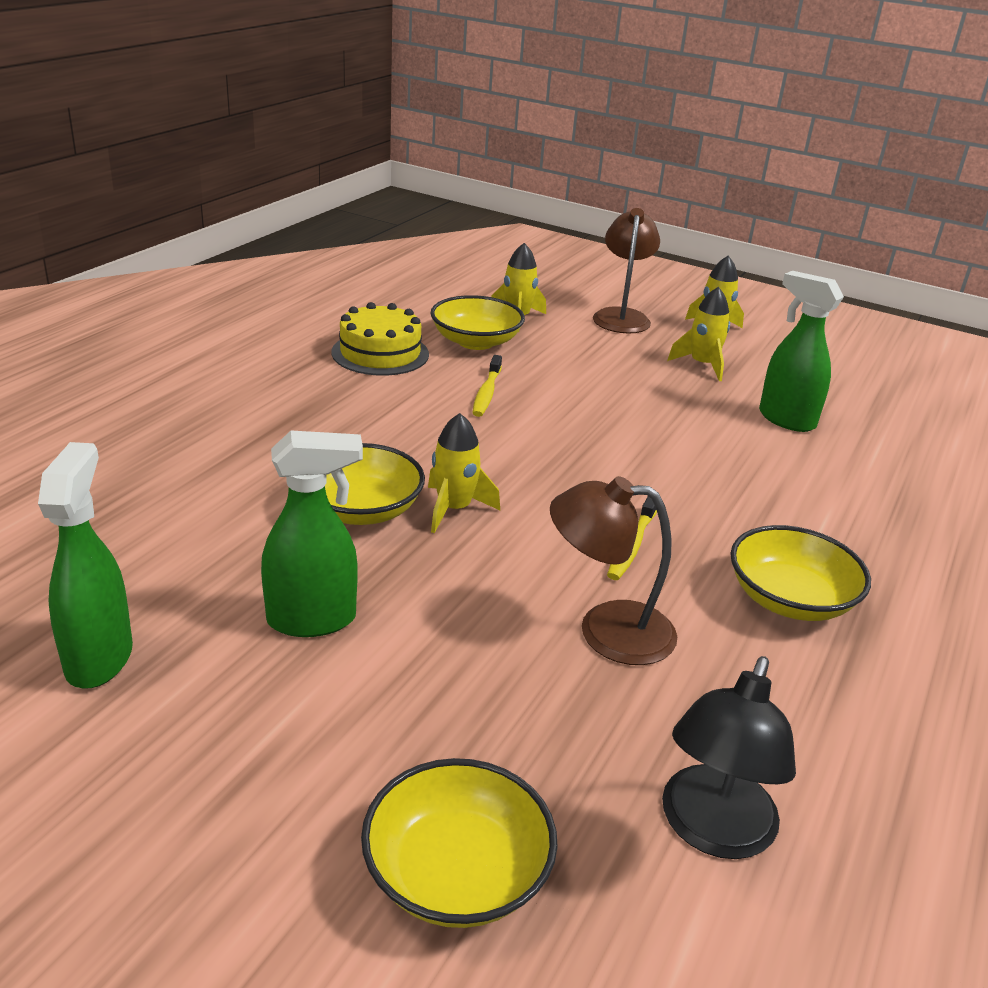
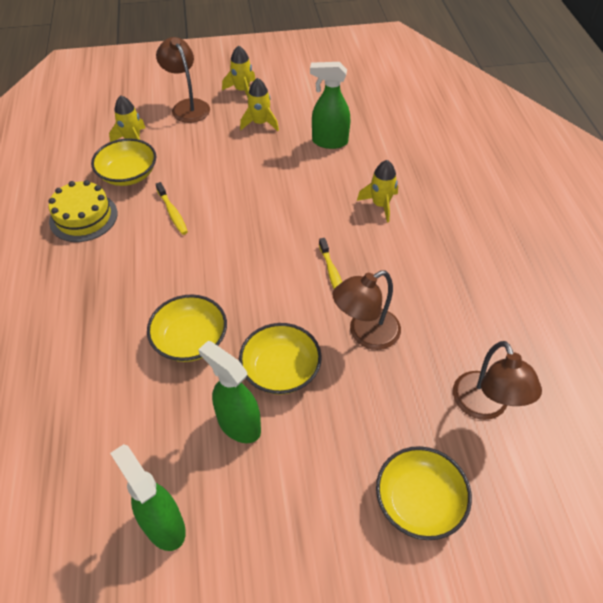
camera: 35 degrees left, 20 degrees up
(313, 620) = (238, 424): green spray bottle -> green spray bottle turned 90 degrees counterclockwise
(454, 509) = (234, 307): yellow rocket -> yellow rocket (380, 205)
(712, 831) = (484, 406): black lamp -> brown lamp
(790, 599) = (419, 262): yellow bowl -> yellow bowl (280, 370)

